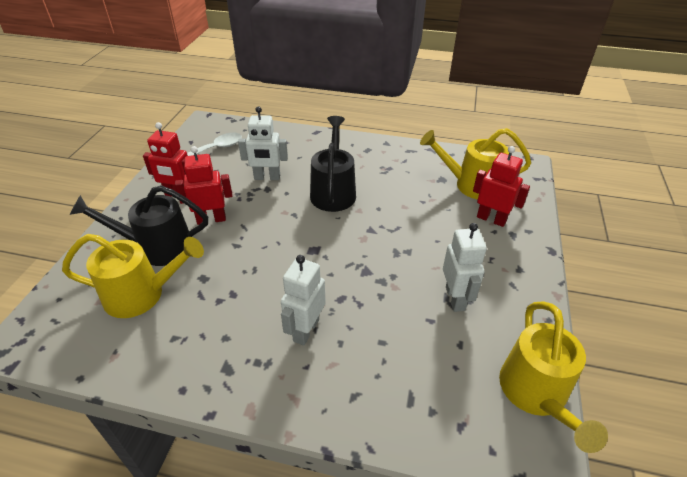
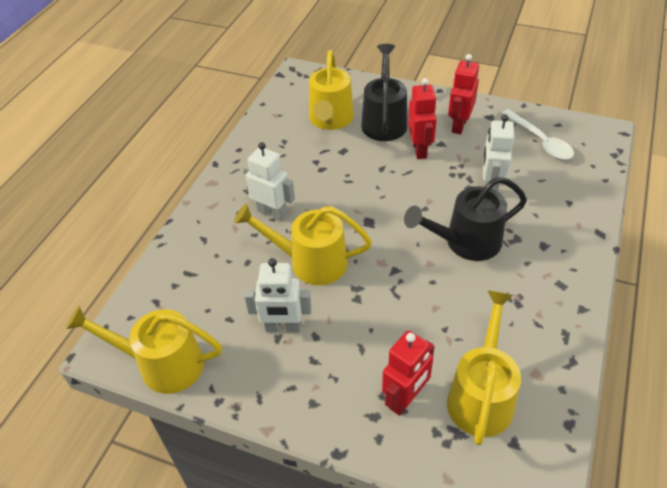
camera: 100 degrees right, 5 degrees up
(333, 191) = (465, 242): black watering can -> black watering can turned 150 degrees clockwise
(372, 288) = (310, 262): none -> yellow watering can

